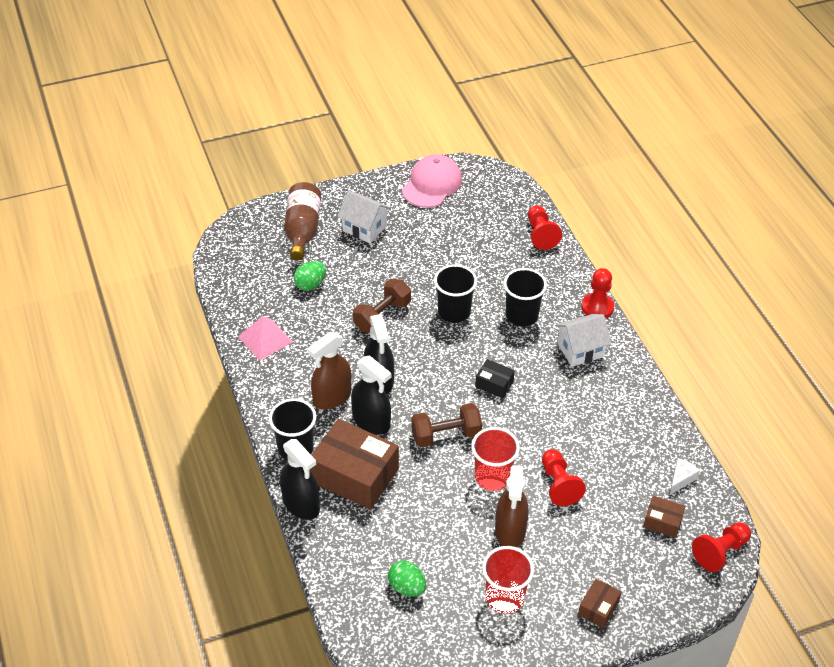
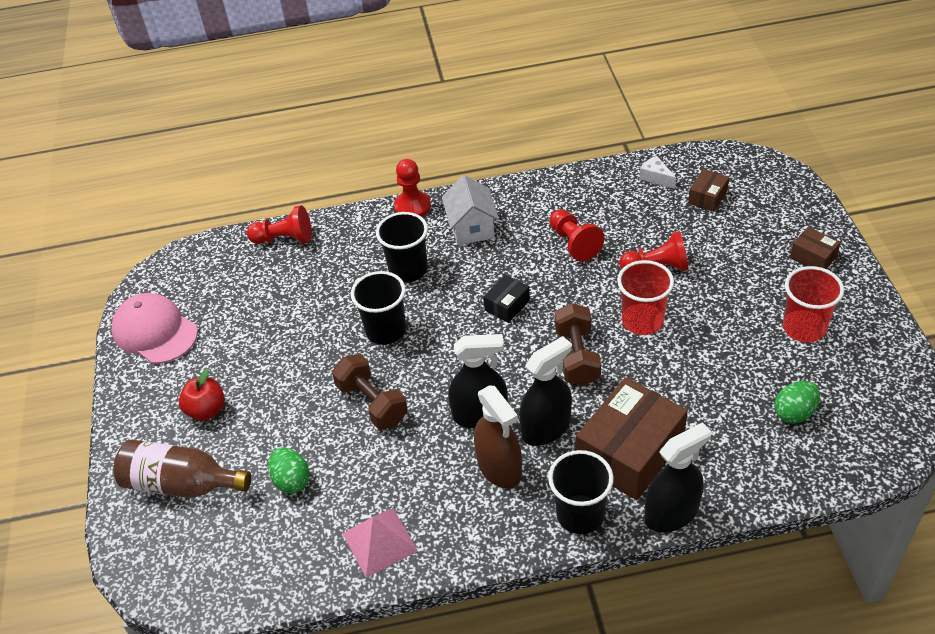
camera: 75 degrees left, 0 degrees up
(364, 228) = (207, 410): white house -> red apple
(510, 530) = (716, 314): brown spray bottle -> none
(720, 552) = (744, 164): red pawn -> red pawn (574, 243)

